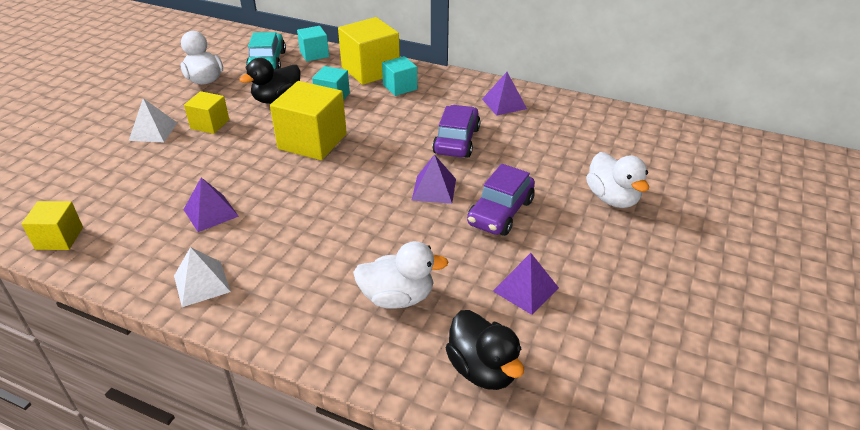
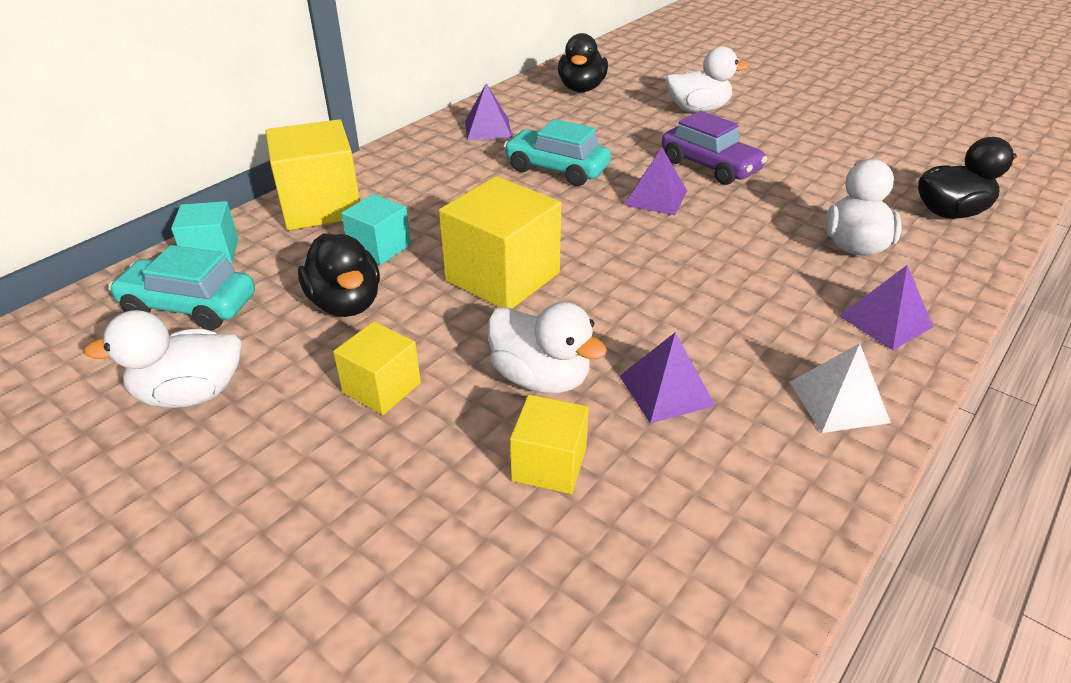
camera: 75 degrees left, 0 degrees up
(59, 238) = (710, 608): yellow cube -> yellow cube (549, 464)
(153, 131) = (361, 472): white pyramid -> none
(219, 168) = (541, 378): none -> white duck
(400, 87) = (393, 189): turquoise cube -> none
(456, 141) = (556, 169): purple car -> turquoise car
(526, 289) = (835, 174): purple pyramid -> purple pyramid (885, 321)
(610, 132) = (581, 88): none -> black duck

